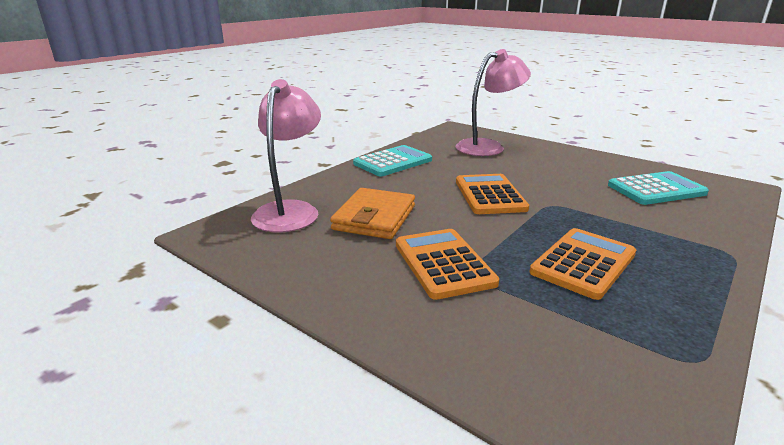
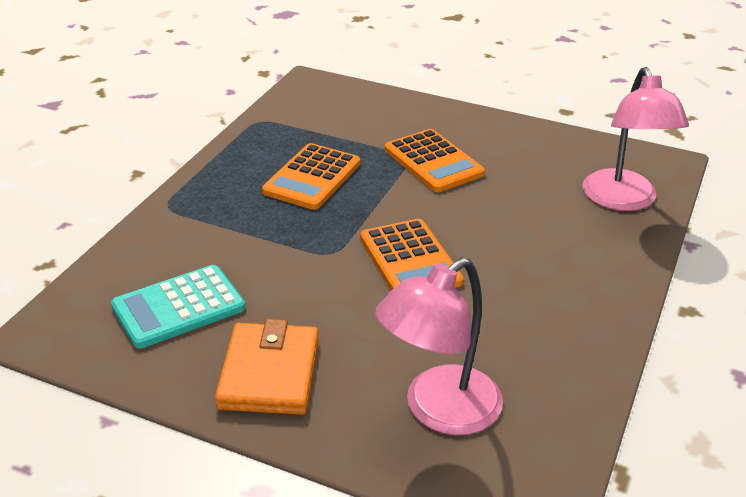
camera: 165 degrees right, 10 degrees up
(374, 218) = (526, 203): orange wallet -> orange wallet (269, 373)
(393, 162) = (581, 322): turquoise calculator -> none

